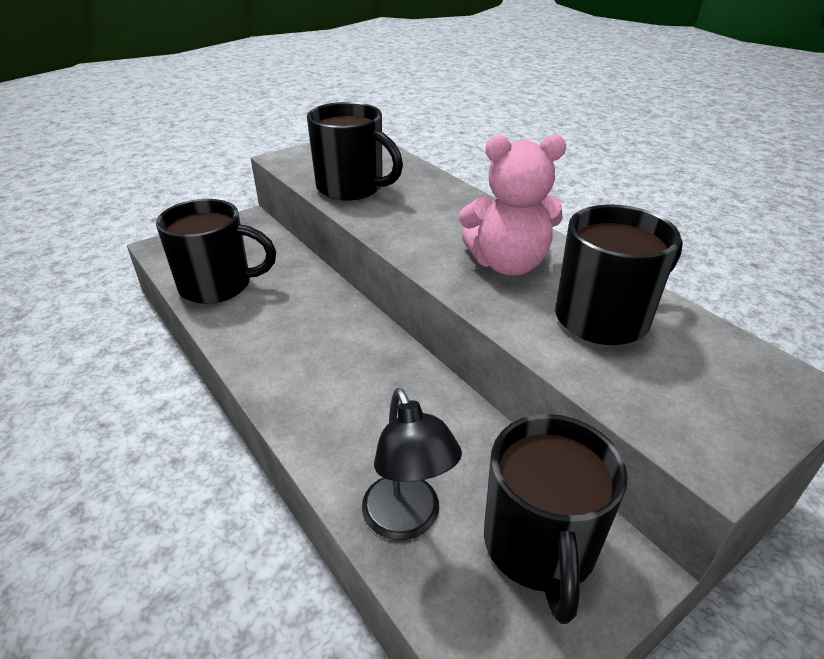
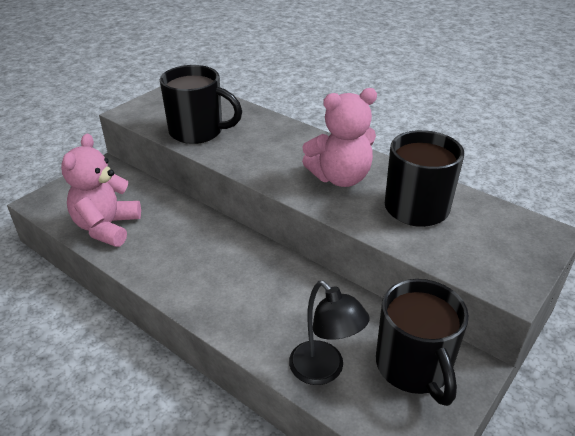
camera: 15 degrees left, 0 degrees up
(218, 285) = (107, 227): black mug -> pink teddy bear

